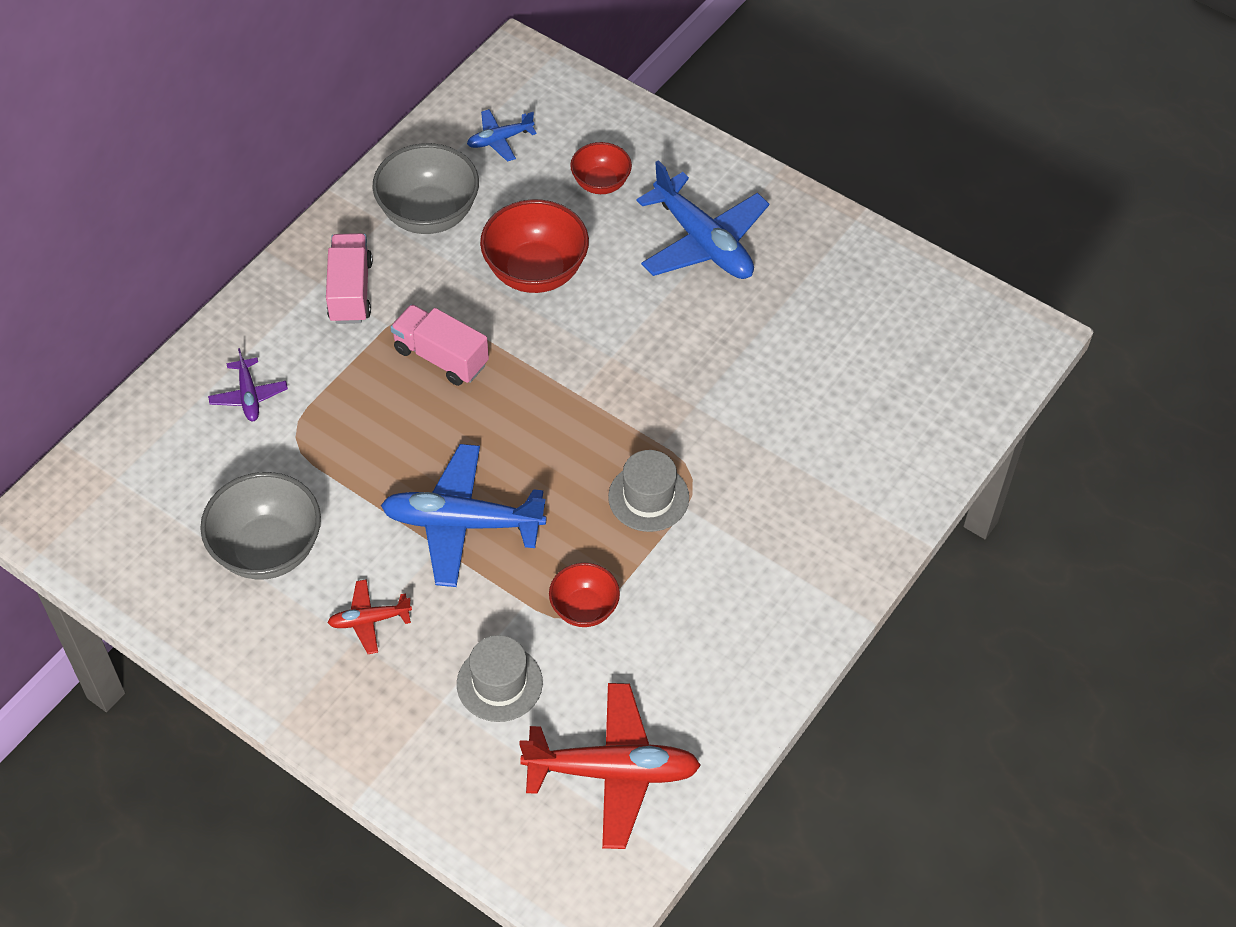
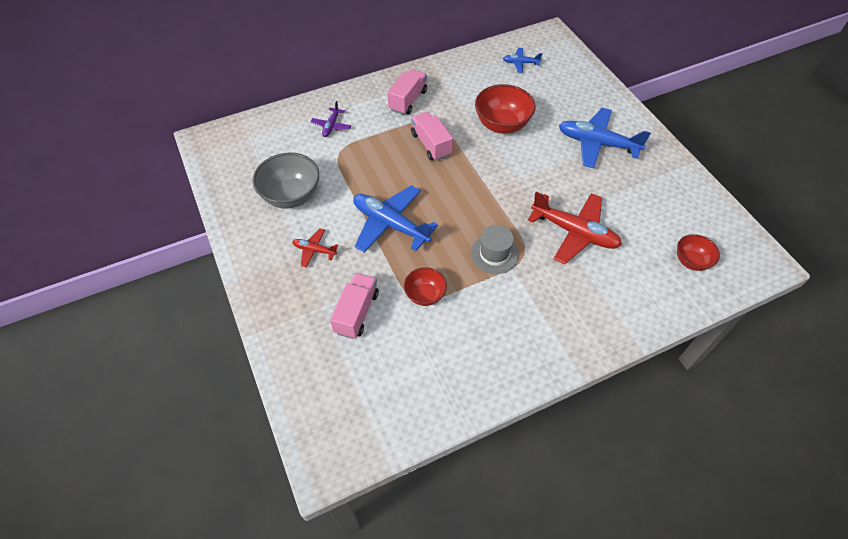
camera: 30 degrees right, 0 degrees up
(429, 214) = (466, 82): grey bowl -> none
(499, 683) = (356, 312): grey hat -> pink truck
(601, 183) = (559, 98): red bowl -> red bowl (691, 261)
(612, 772) = (385, 391): red plane -> red plane (574, 232)
(703, 242) = (597, 143): blue plane -> blue plane turned 120 degrees clockwise

